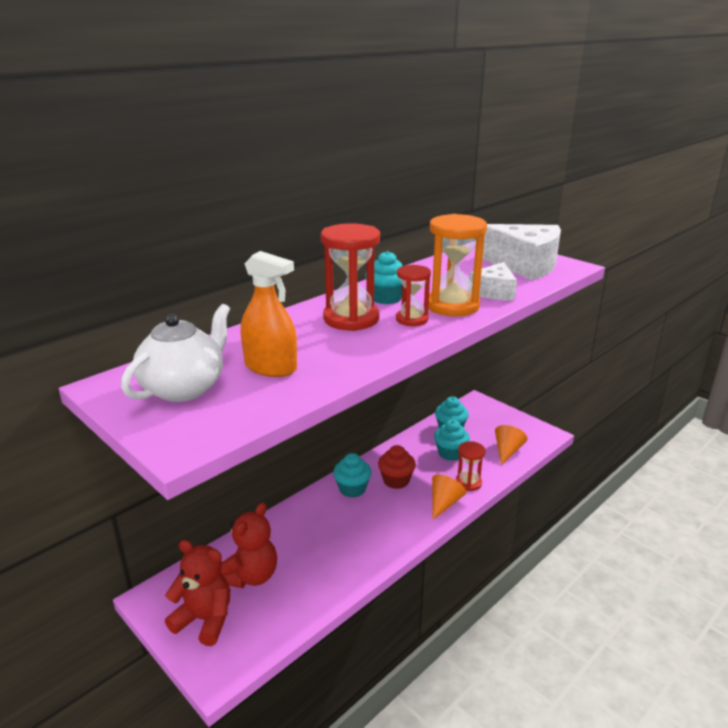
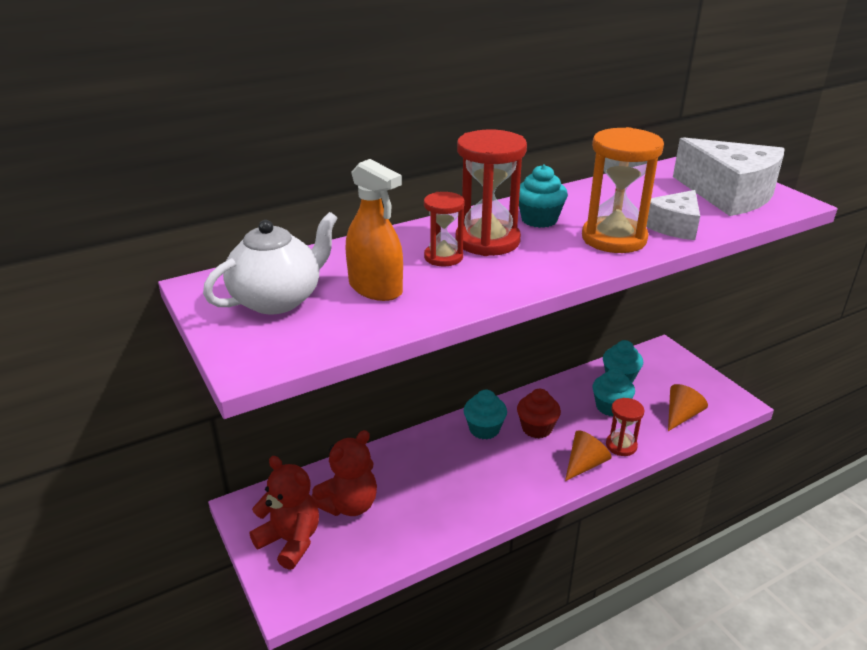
camera: 15 degrees right, 5 degrees up
(412, 319) = (557, 250): red hourglass -> red hourglass (443, 257)

